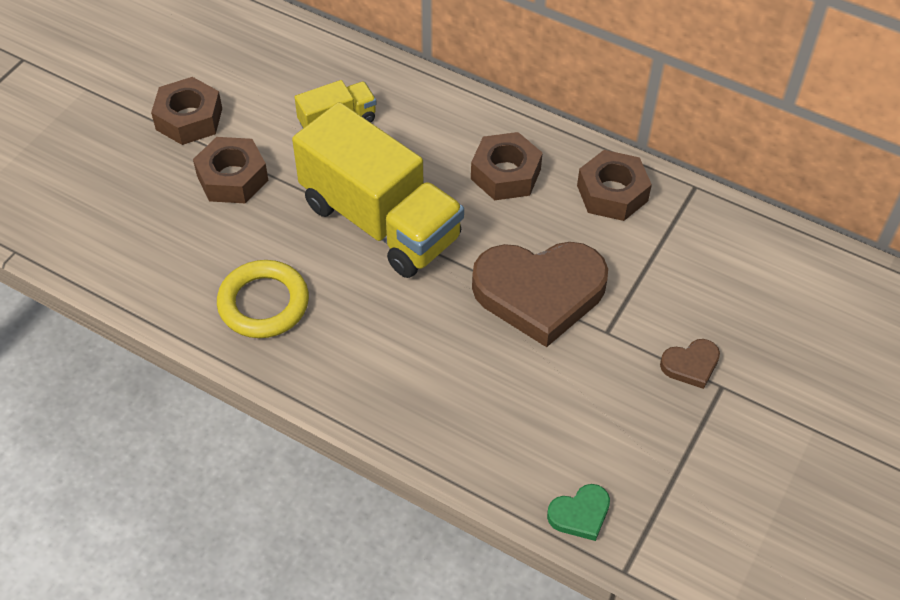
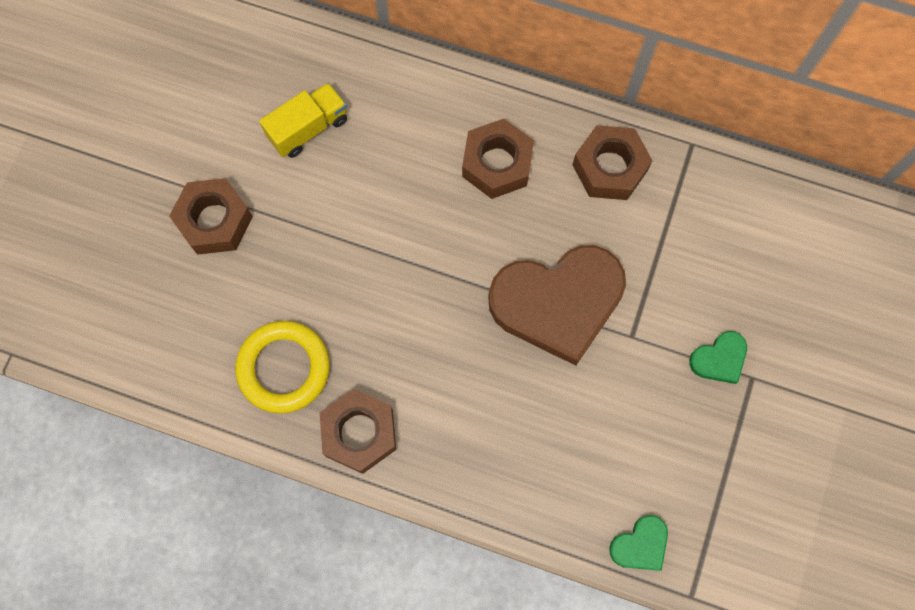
camera: 10 degrees left, 20 degrees up
(189, 119) = (149, 153): brown nut -> brown nut (359, 433)
(380, 221) = (380, 246): yellow truck -> none
(691, 365) = (719, 359): brown heart -> green heart

